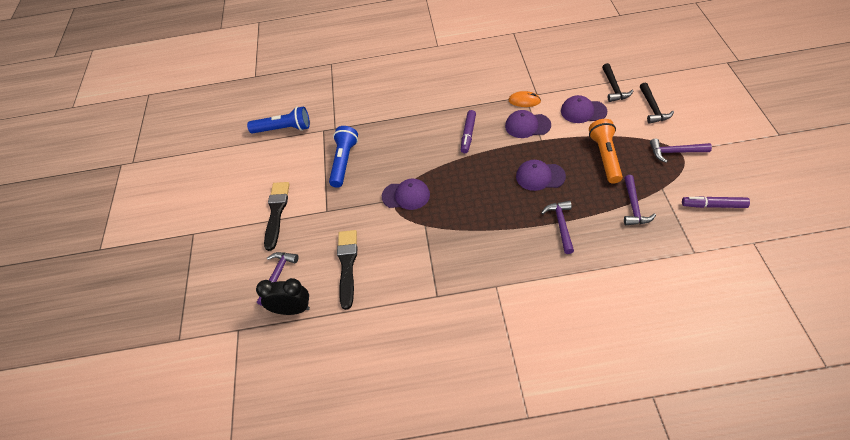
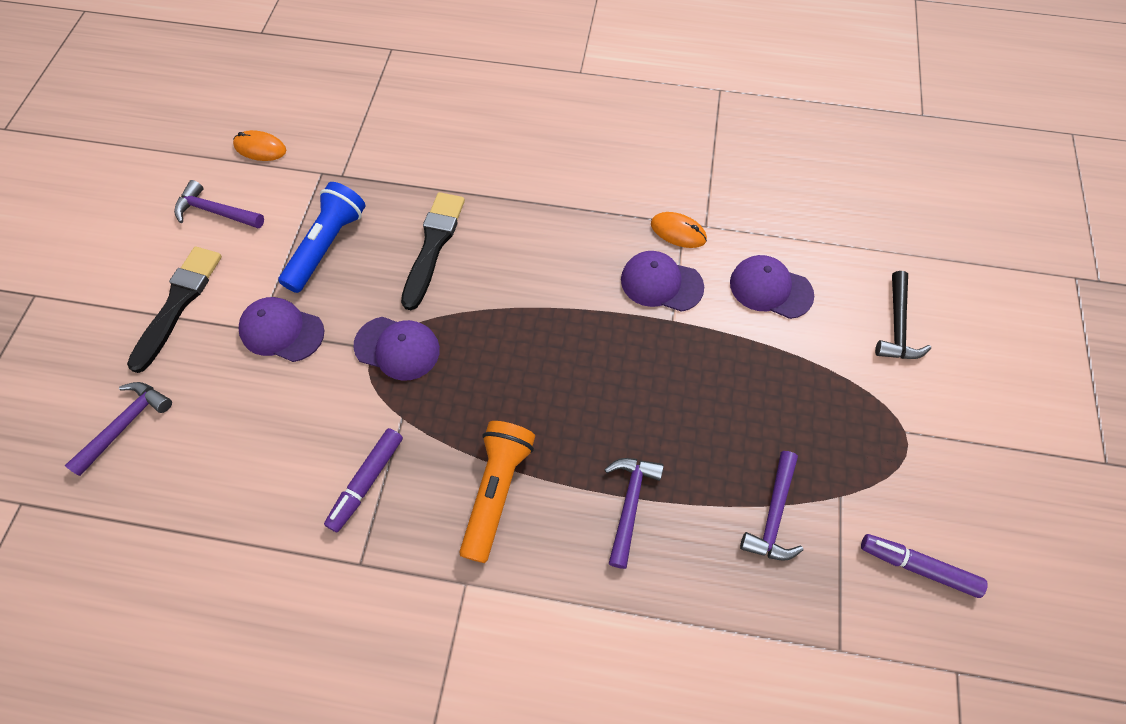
camera: 10 degrees right, 10 degrees up
(283, 129) = (260, 148): blue flashlight -> orange mouse
(292, 309) = (120, 499): black clock -> none
(347, 265) = (243, 447): black brush -> black brush (433, 245)
(468, 134) = (553, 265): purple marker -> purple marker (366, 482)
(540, 176) = (637, 393): purple cap -> purple cap (282, 331)
(605, 157) = (768, 394): orange flashlight -> orange flashlight (496, 491)
(614, 88) = (846, 260): black hammer -> none
(675, 152) = (897, 430): purple hammer -> purple hammer (216, 212)

